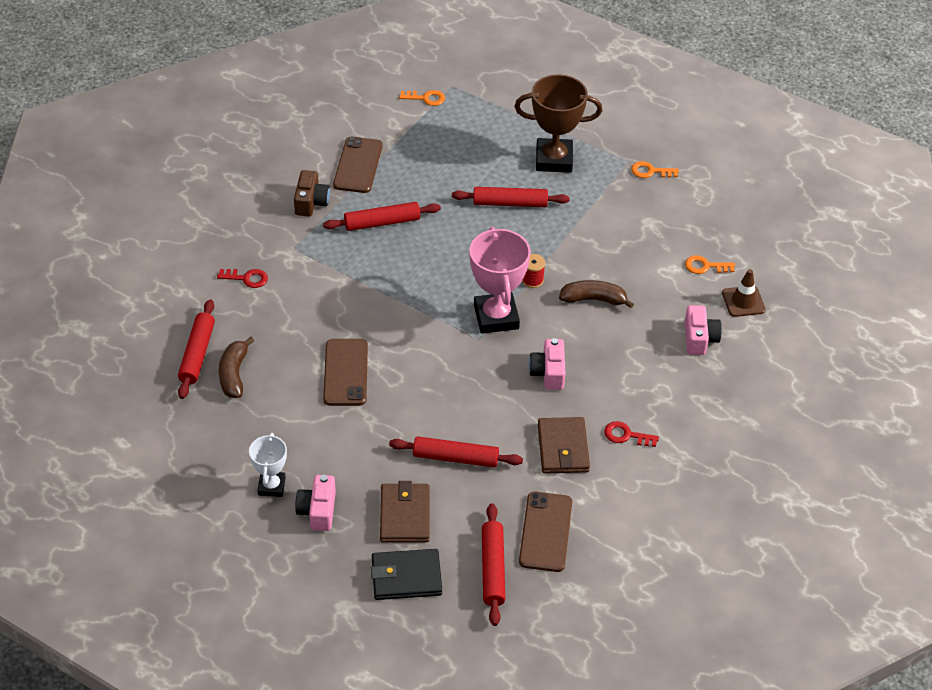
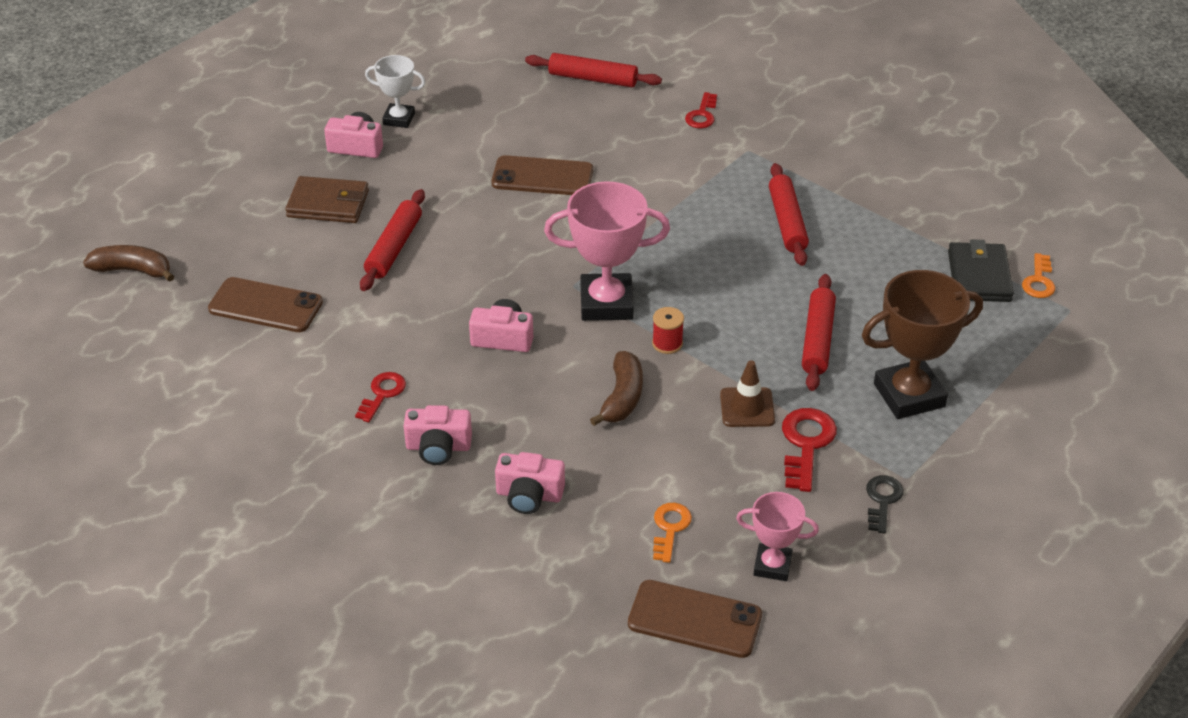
camera: 100 degrees right, 5 degrees down
(234, 374) = (558, 101): brown banana -> brown banana (133, 270)
(311, 202) = (827, 167): brown camera -> none
(358, 165) = (896, 209): brown phone -> brown phone (694, 619)
(406, 577) = (249, 199): black wallet -> black wallet (979, 276)
(493, 569) = (233, 260): red rolling pin -> none
(554, 159) = (909, 395): brown trophy -> brown trophy turned 60 degrees clockwise
(563, 448) = (380, 335): brown wallet -> none
(612, 206) = (806, 444): none -> red key
(650, 171) = (882, 500): orange key -> black key
(670, 394) = (438, 447): none -> pink camera
(719, 218) = (772, 565): none -> pink trophy
(743, 301) = (591, 559): brown traffic cone -> brown traffic cone (747, 407)

